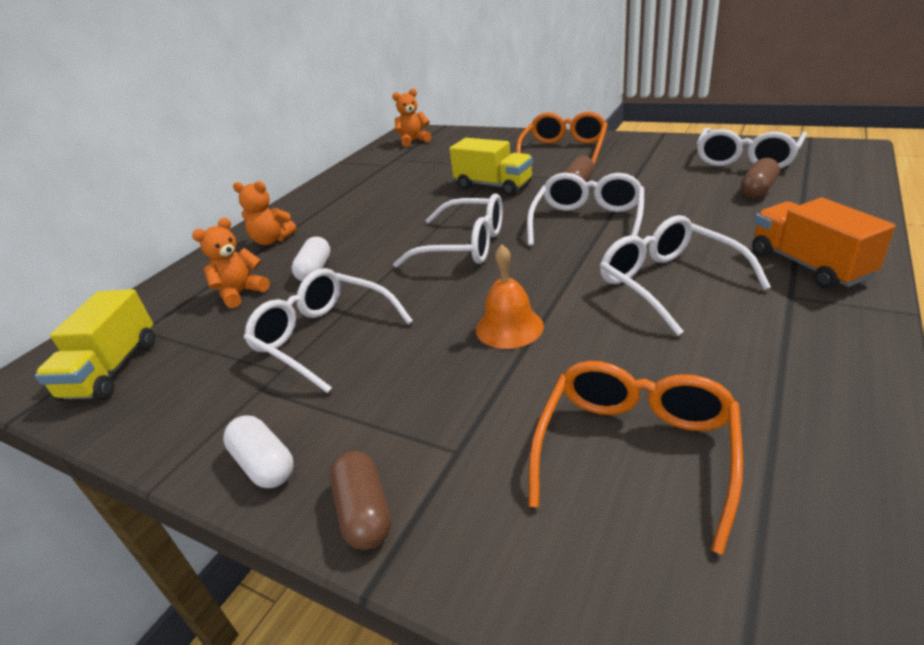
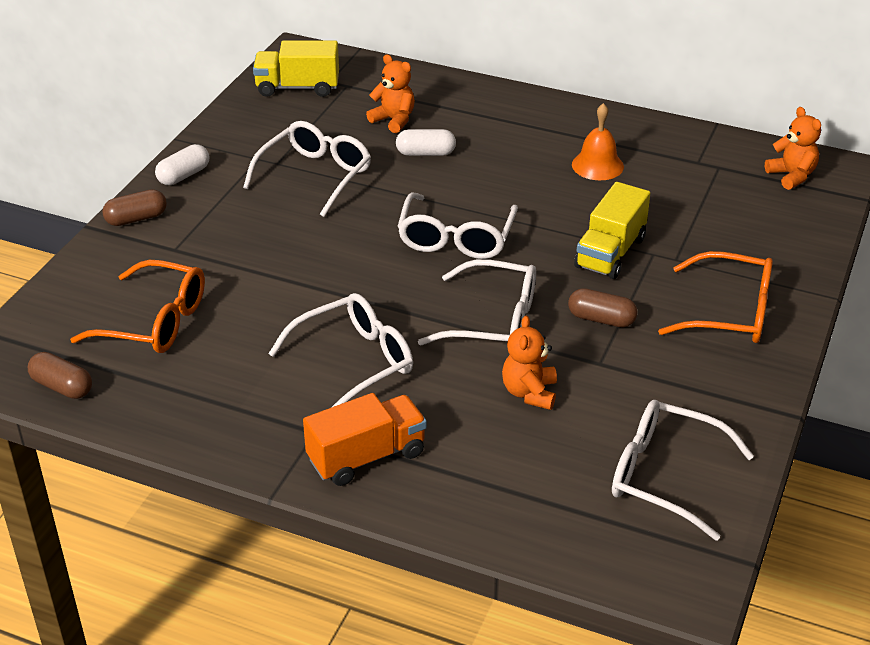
camera: 80 degrees right, 5 degrees up
(272, 240) = (494, 116): orange teddy bear -> orange teddy bear (529, 393)
(509, 327) = (305, 268): orange bell -> orange bell (597, 165)
(758, 190) = (557, 464): brown capsule -> brown capsule (62, 387)

